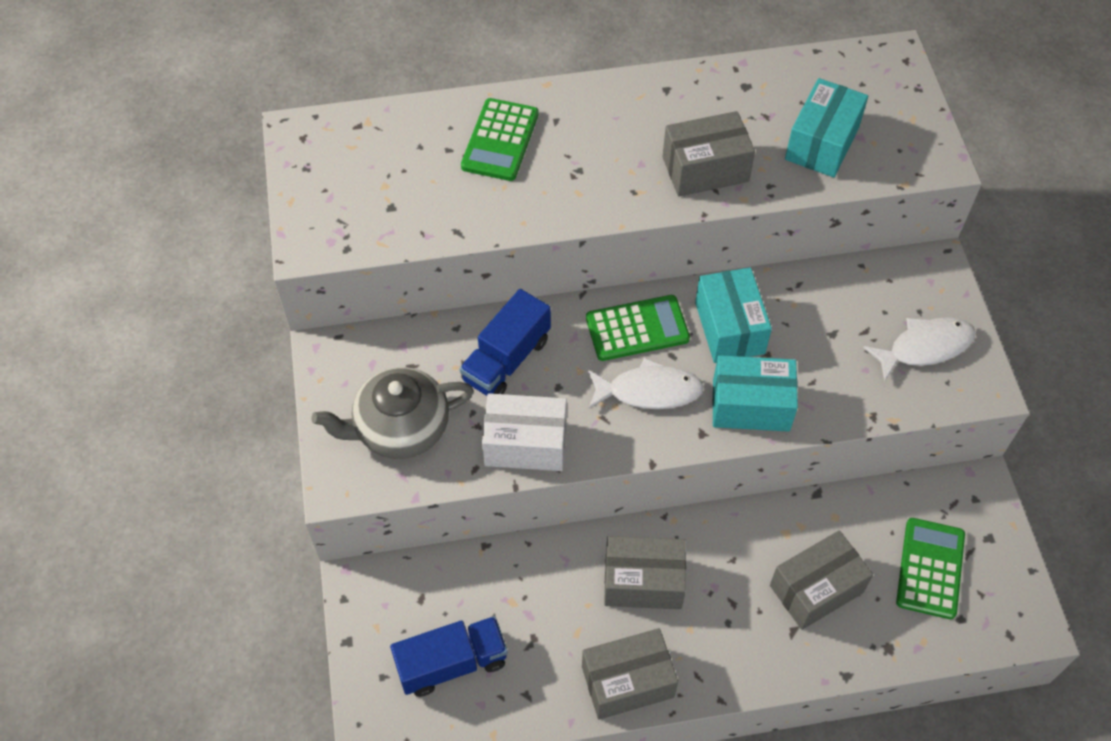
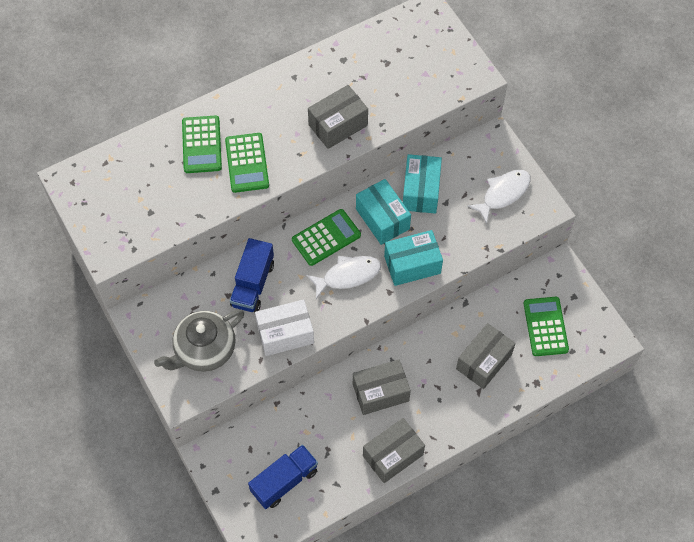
camera: 20 degrees left, 5 degrees up
(553, 182) = (247, 163): none -> green calculator
(822, 143) = (403, 85): turquoise box -> turquoise box (421, 191)

